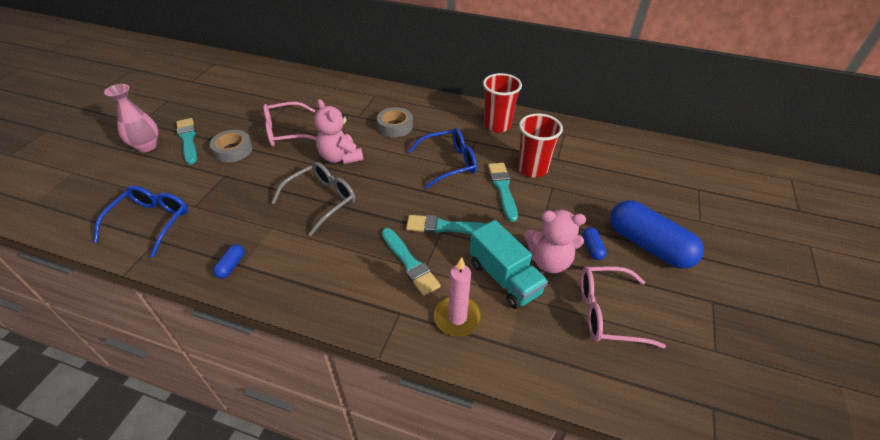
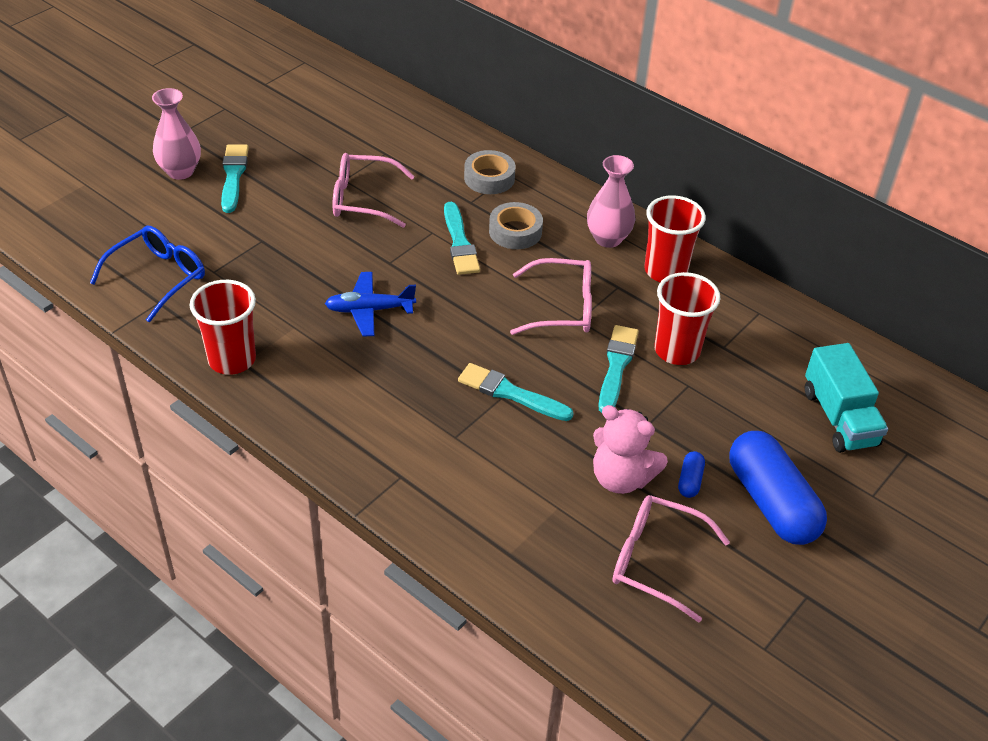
camera: 20 degrees right, 0 degrees up
(231, 266) = (232, 359): blue capsule -> red cup
(233, 150) = (284, 207): grey tape -> grey tape (489, 178)
(322, 200) = (369, 310): grey glasses -> blue plane
(340, 157) = (419, 257): pink teddy bear -> none
(410, 263) = (442, 424): turquoise brush -> turquoise brush (460, 243)
(449, 163) = (562, 308): blue glasses -> pink glasses
(453, 116) = (608, 238): none -> pink vase
(457, 318) = (466, 504): pink candle -> none
(504, 278) = (550, 479): turquoise truck -> turquoise truck (839, 418)

